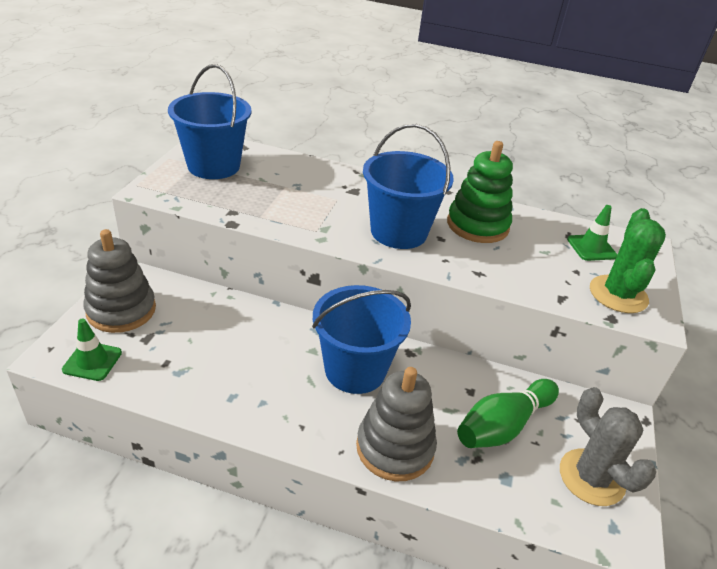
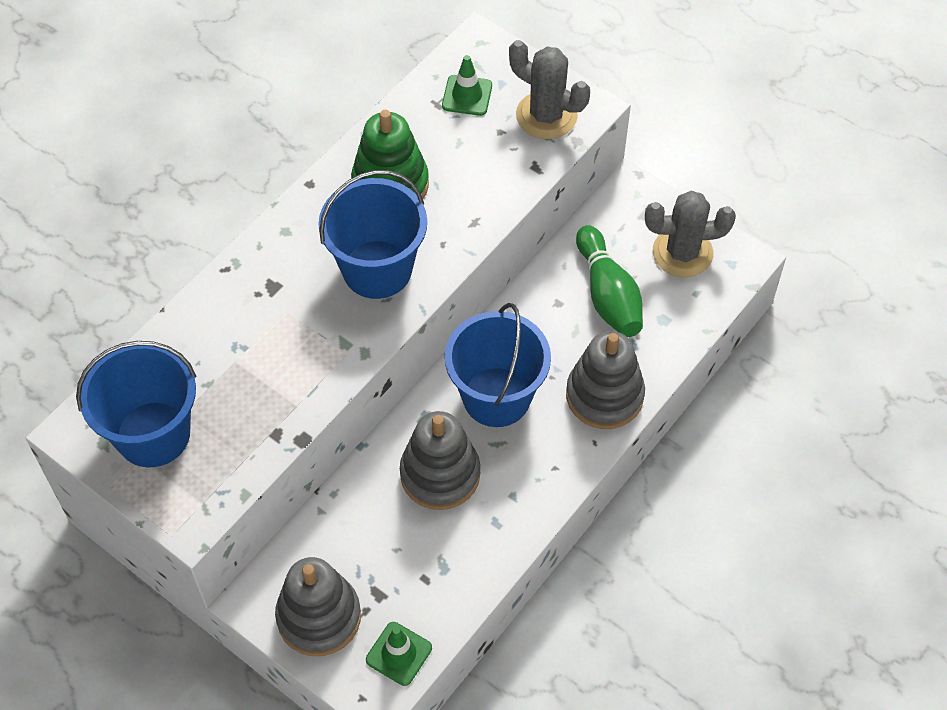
camera: 65 degrees left, 20 degrees up
(267, 350) = (440, 474): none -> grey stacking toy
(618, 294) = (546, 115): green cactus -> grey cactus

